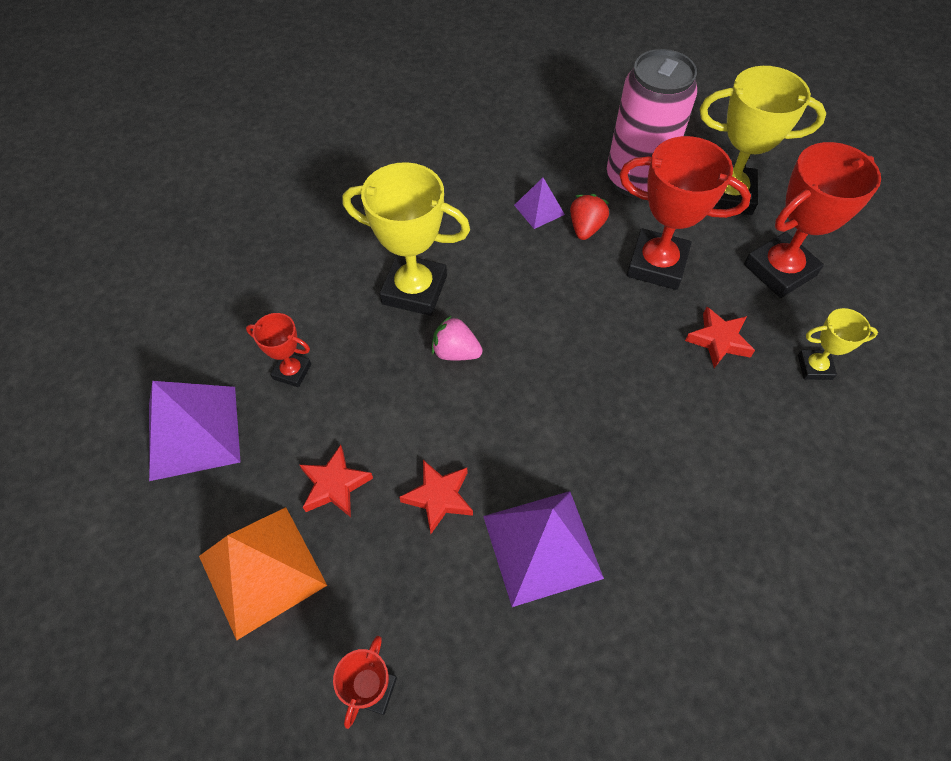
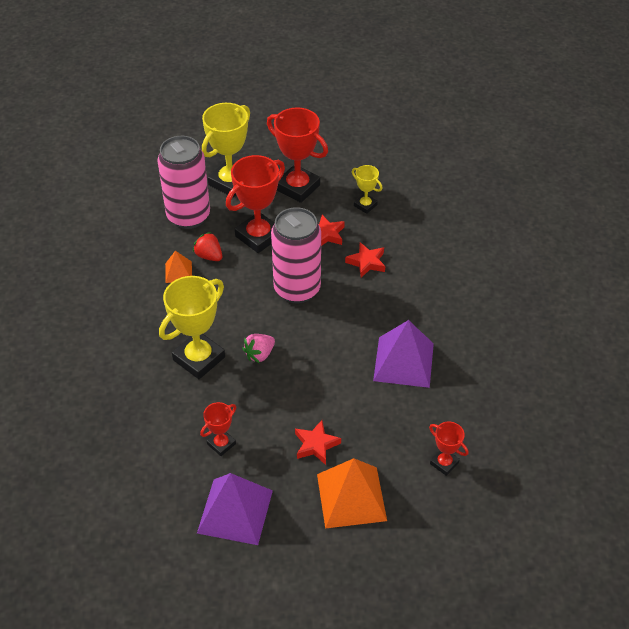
camera: 65 degrees left, 10 degrees down
(439, 497) = (351, 397): red star -> red star (366, 262)
(539, 209) = (178, 272): purple pyramid -> orange pyramid
(593, 347) = (297, 289): none -> pink can
(779, 270) = (297, 187): red trophy -> red trophy turned 45 degrees counterclockwise
(814, 367) = (365, 205): yellow trophy -> yellow trophy turned 75 degrees counterclockwise

